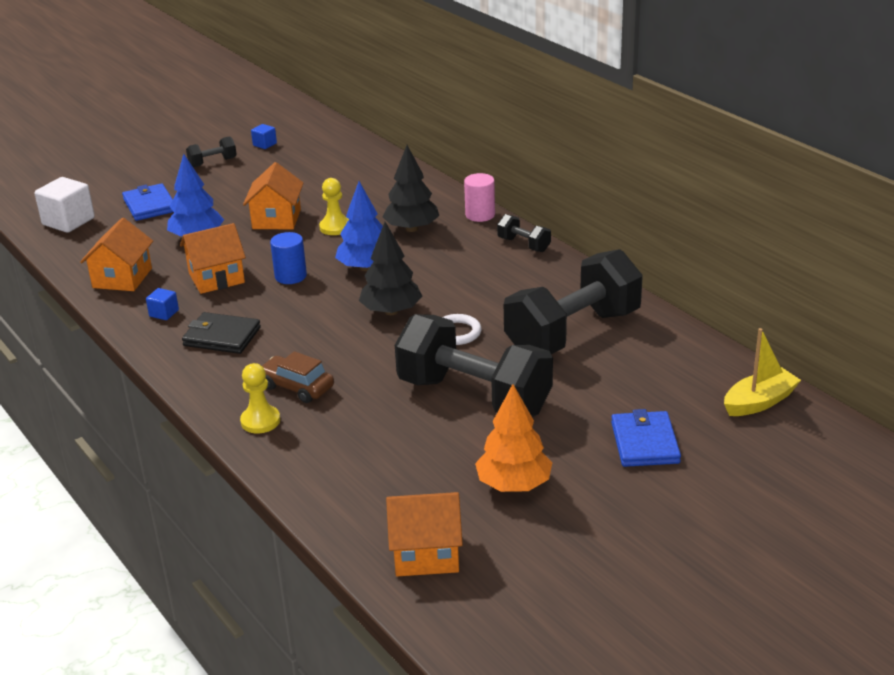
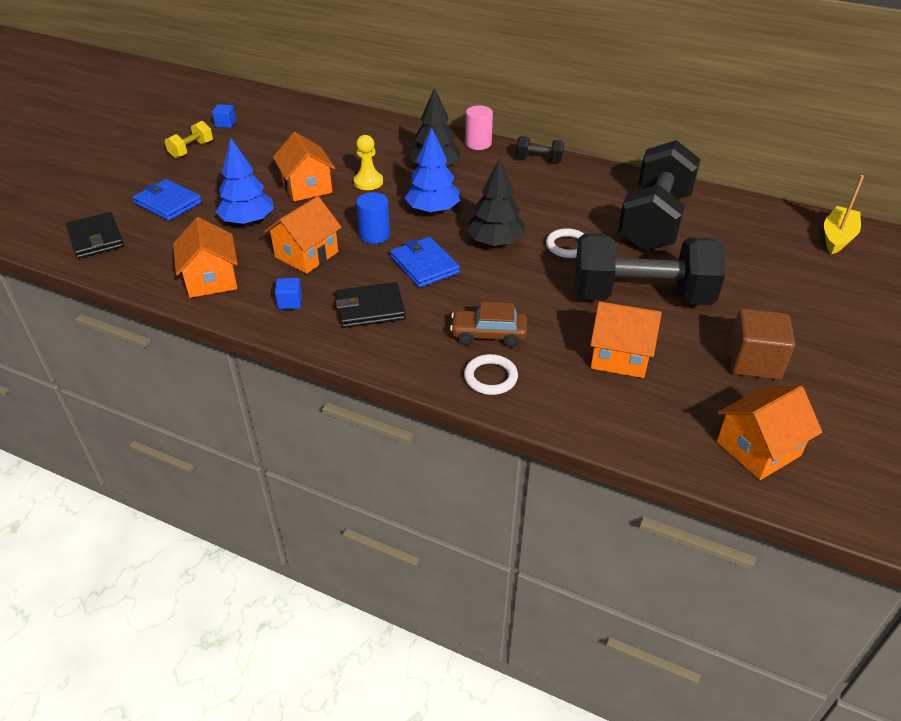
camera: 30 degrees left, 10 degrees up
(68, 221) = (96, 238): white cube -> black wallet
(213, 162) = (191, 150): black dumbbell -> yellow dumbbell
(260, 421) = (490, 377): yellow pawn -> white ring
(392, 440) = (620, 356): none -> orange house
(514, 485) = (753, 362): orange tree -> brown cube
(645, 442) = (802, 294): blue wallet -> blue wallet (424, 265)

